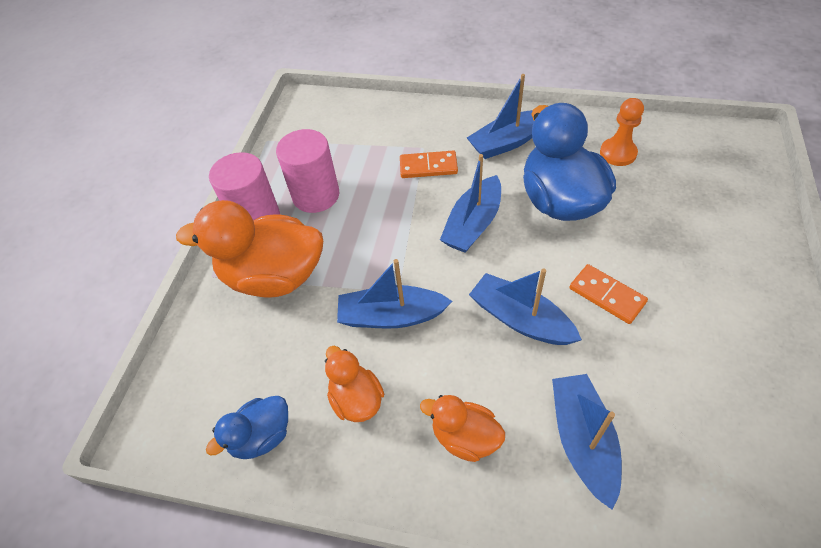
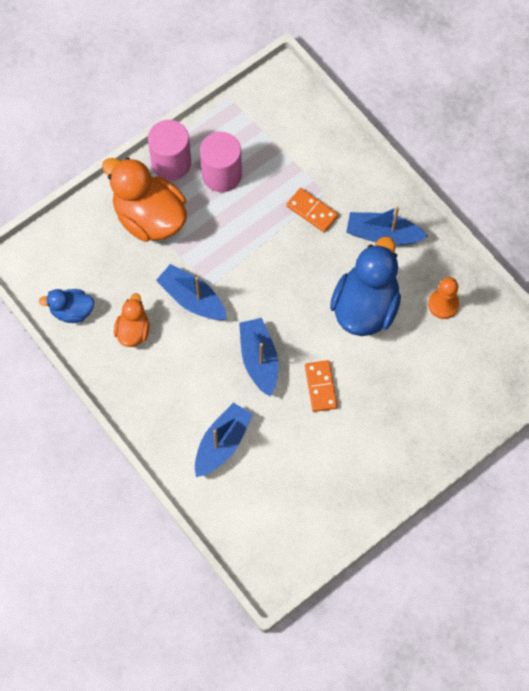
camera: 35 degrees right, 15 degrees up
(465, 437) = (168, 394): orange duck -> none
(473, 224) = (296, 278): blue boat -> none

